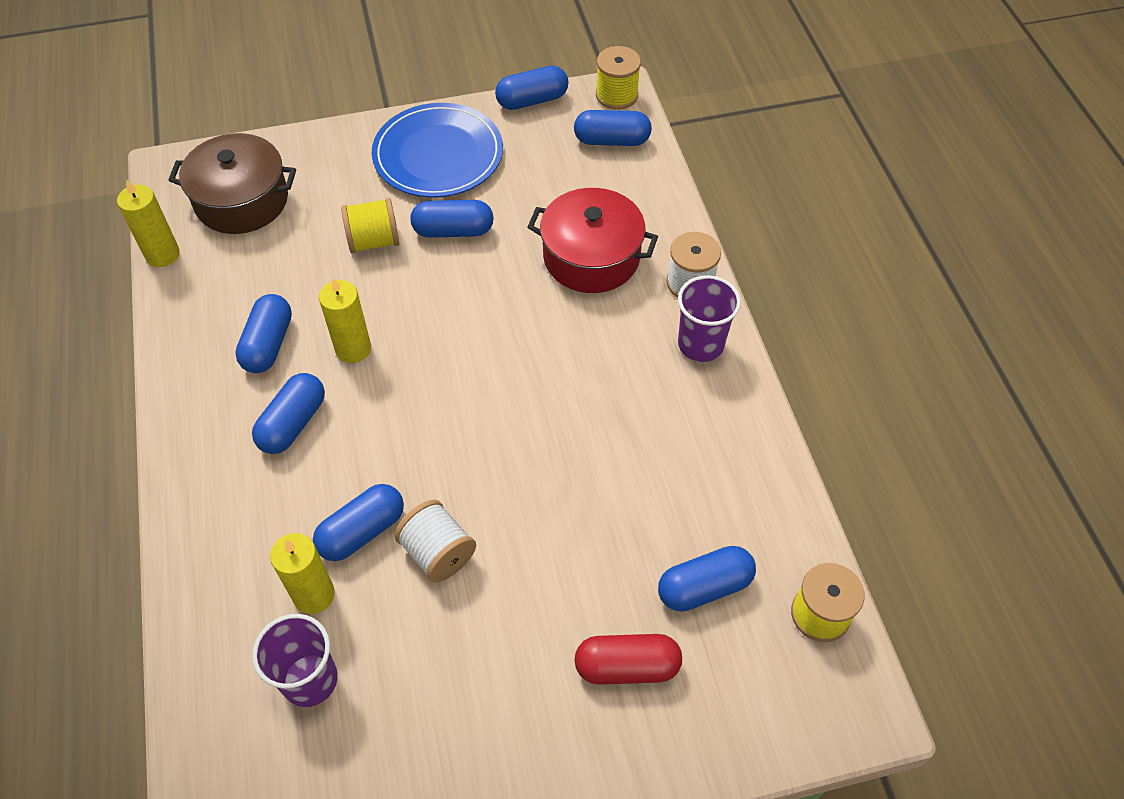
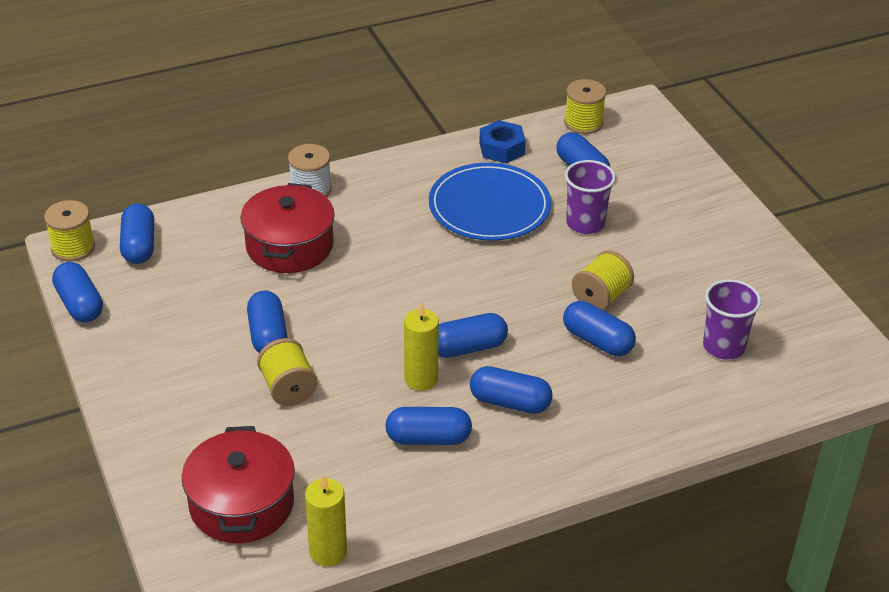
camera: 100 degrees left, 15 degrees down
(242, 200) = (241, 504): brown pot -> red pot
(314, 595) = (659, 357): yellow candle -> none
(388, 397) = (468, 348): none -> blue capsule
(438, 154) = (163, 361): blue plate -> blue plate (489, 206)
(438, 552) = (601, 297): white spool -> yellow spool
(627, 666) = (651, 199): red capsule -> none
(700, 344) = (374, 181): purple cup -> purple cup (585, 223)
(760, 494) = (502, 148): none -> blue nut

